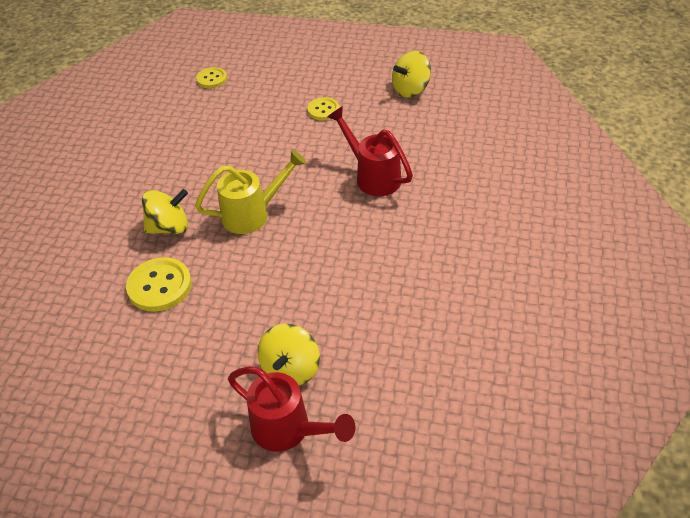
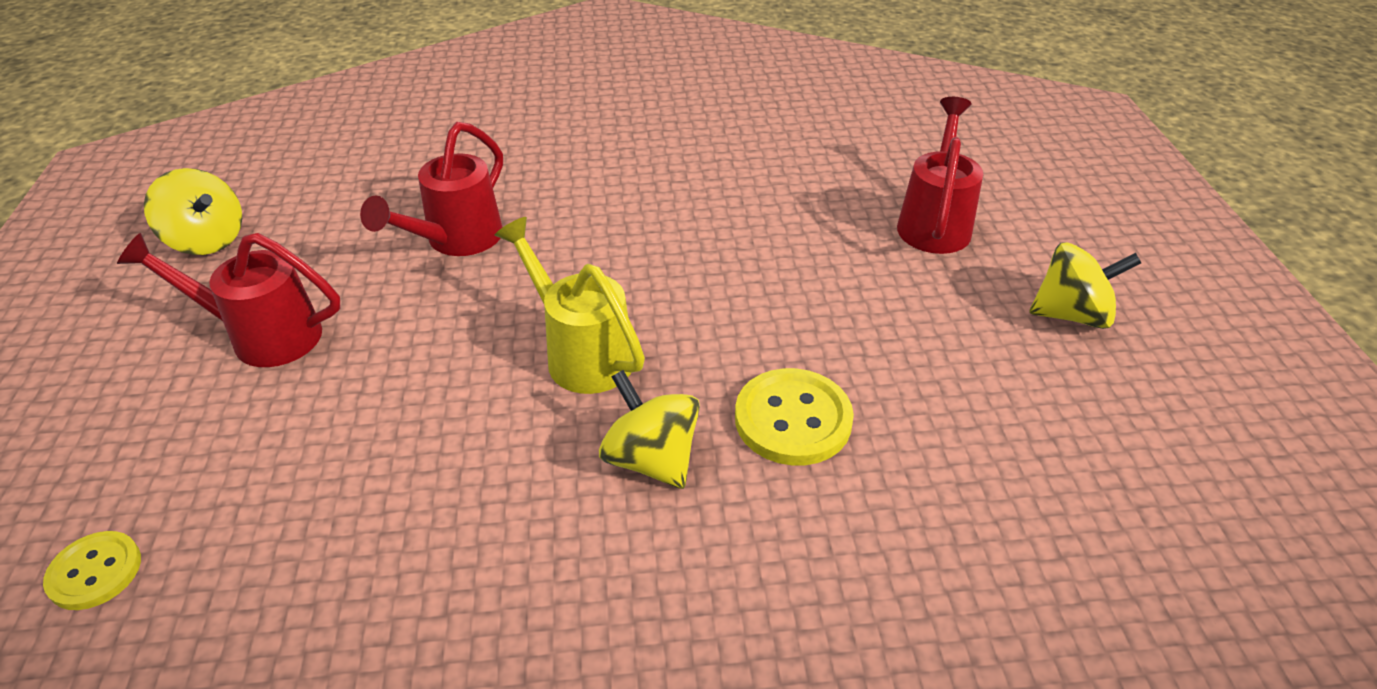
camera: 110 degrees left, 5 degrees down
(291, 369) = (854, 240): yellow spinning top -> yellow spinning top (1071, 314)
(323, 110) = (262, 335): yellow button -> red watering can

